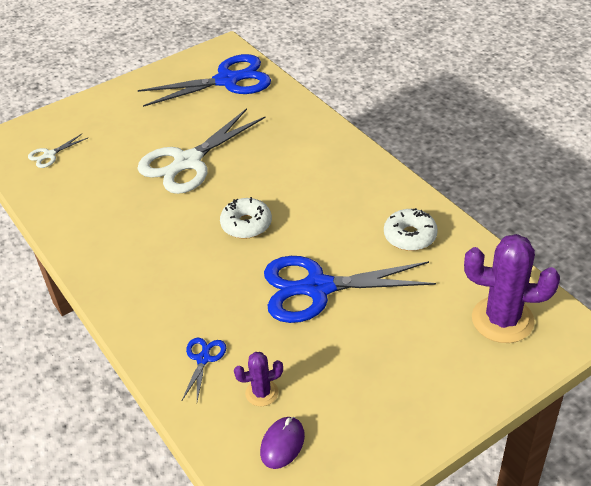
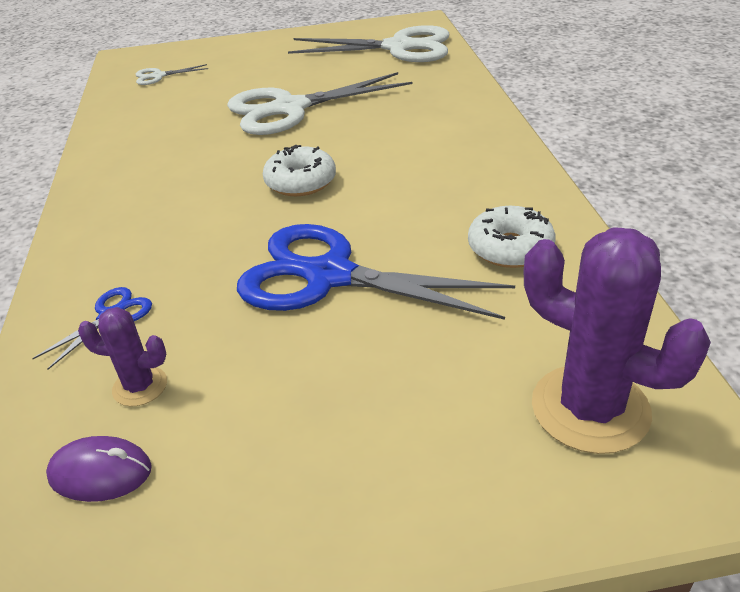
camera: 25 degrees right, 5 degrees down
(227, 80) = (398, 47): blue scissors -> white scissors
(282, 444) = (100, 472): purple mouse -> purple mouse turned 45 degrees clockwise

